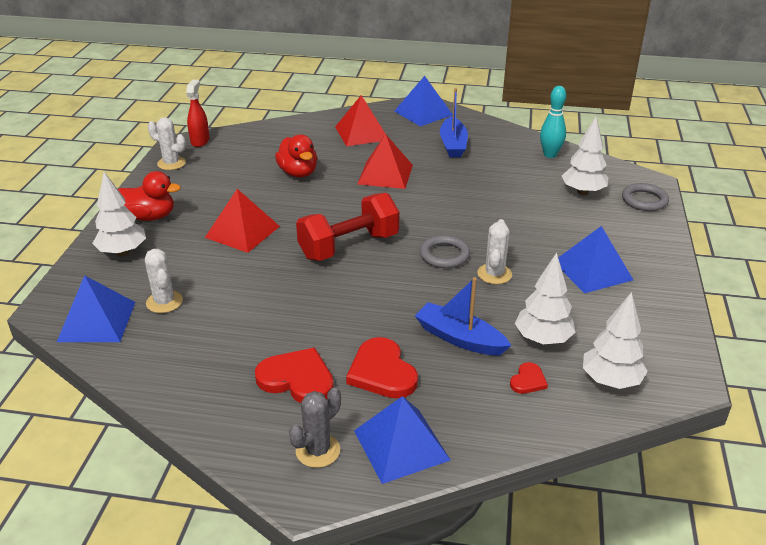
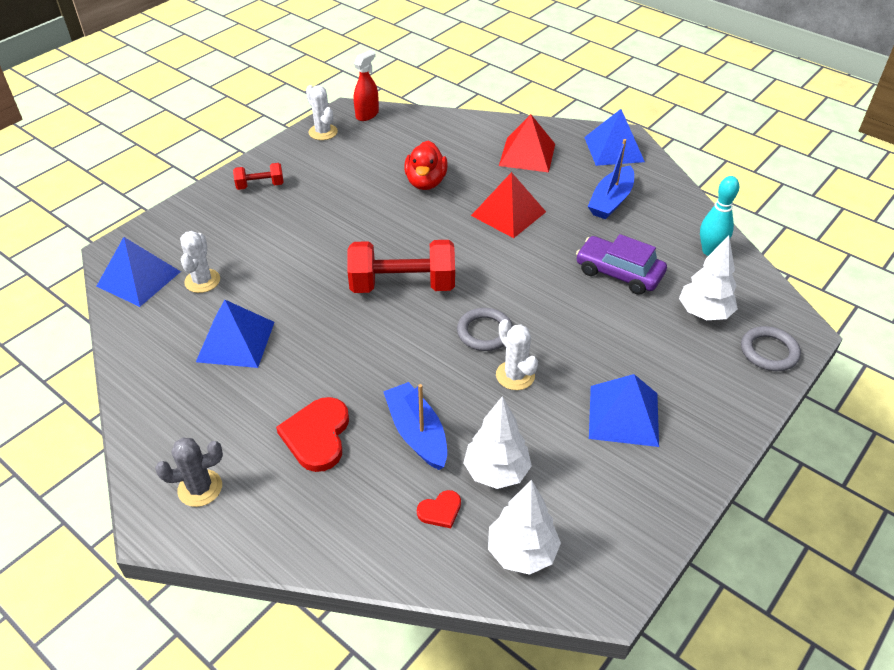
camera: 30 degrees right, 10 degrees up
(123, 252) = (210, 215): white tree -> none
(150, 217) = (260, 185): red duck -> red dumbbell
(242, 231) = (323, 231): red pyramid -> none
(297, 379) = (242, 408): red heart -> none
(401, 445) = (270, 518): blue pyramid -> blue pyramid (235, 341)
(494, 274) = (515, 375): white cactus -> white cactus turned 75 degrees counterclockwise
(503, 186) = (618, 273): none -> purple car

